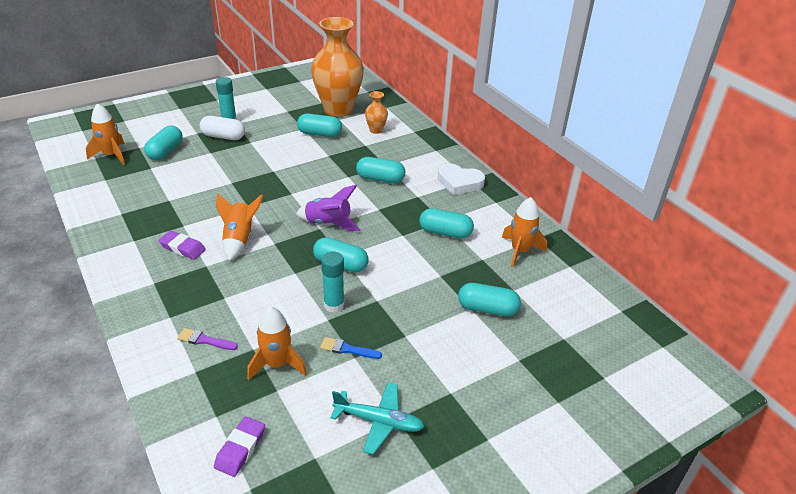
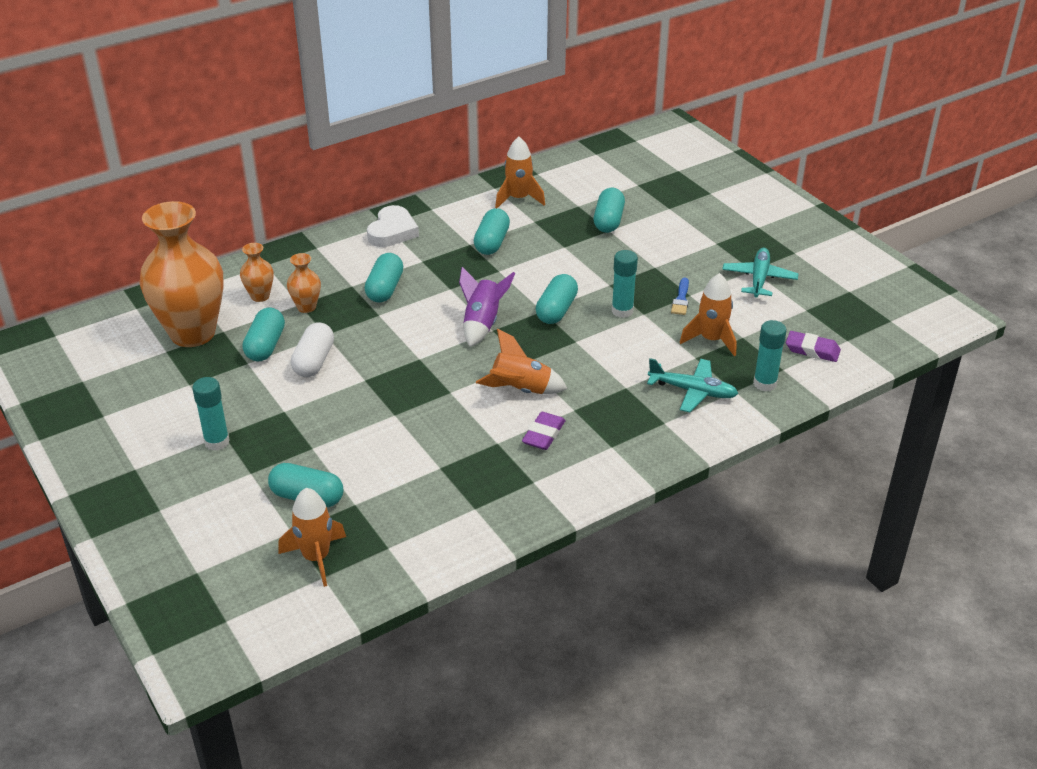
camera: 90 degrees left, 0 degrees up
(198, 396) = (765, 384): none -> turquoise glue stick
(204, 340) = (692, 391): purple brush -> turquoise plane
(223, 136) = (265, 441): white capsule -> white capsule (314, 361)
(361, 147) = (306, 307): none -> orange vase

